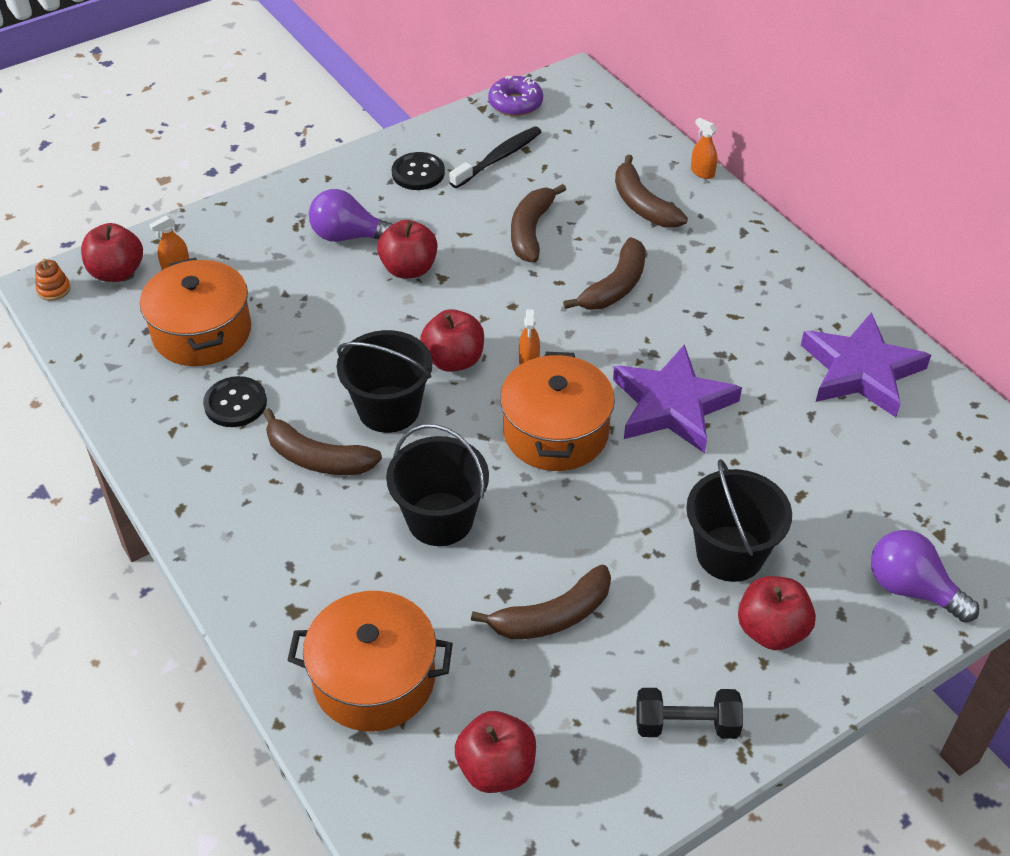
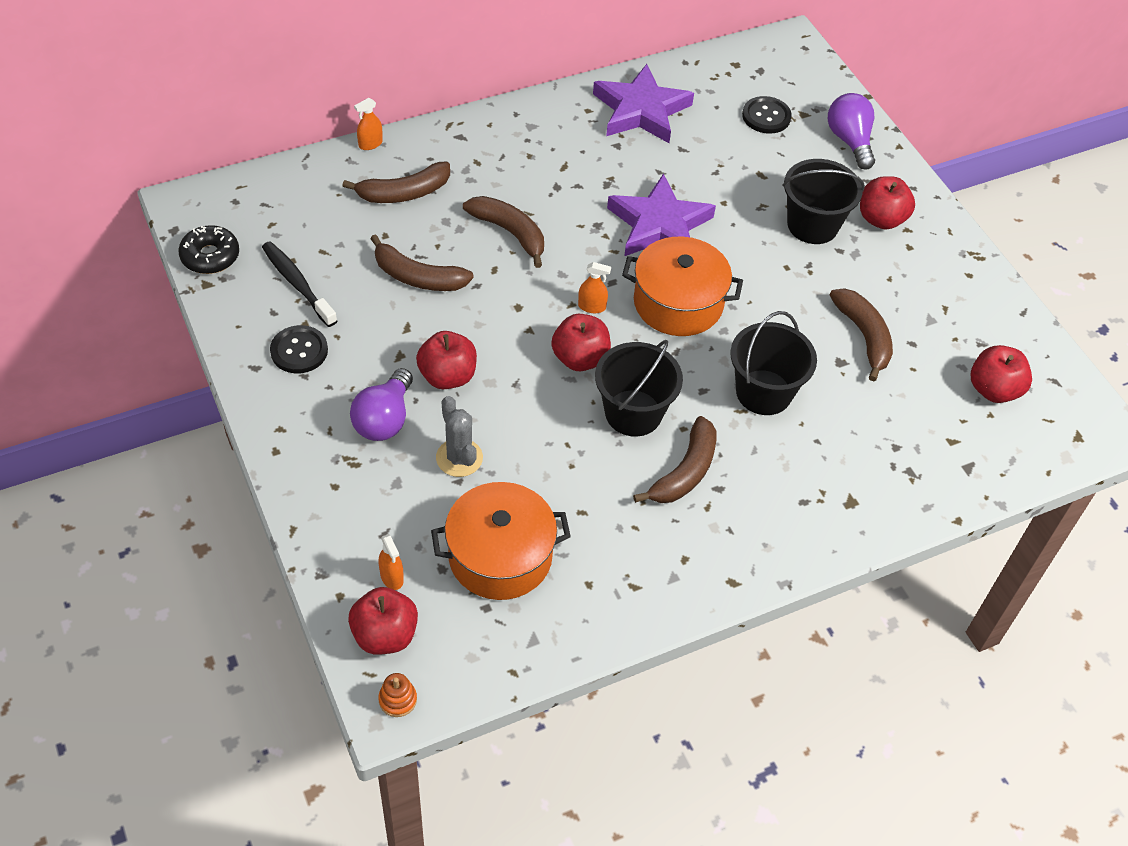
camera: 85 degrees left, 5 degrees up
(235, 403) = (606, 532): black button -> black button (766, 116)
(311, 290) = (459, 458): none -> grey cactus
(374, 679) = (918, 454): orange pot -> none
(515, 104) = (210, 256): purple donut -> black donut
(686, 724) = (957, 280): black dumbbell -> none
(911, 589) = (849, 141): purple light bulb -> purple light bulb turned 120 degrees clockwise

